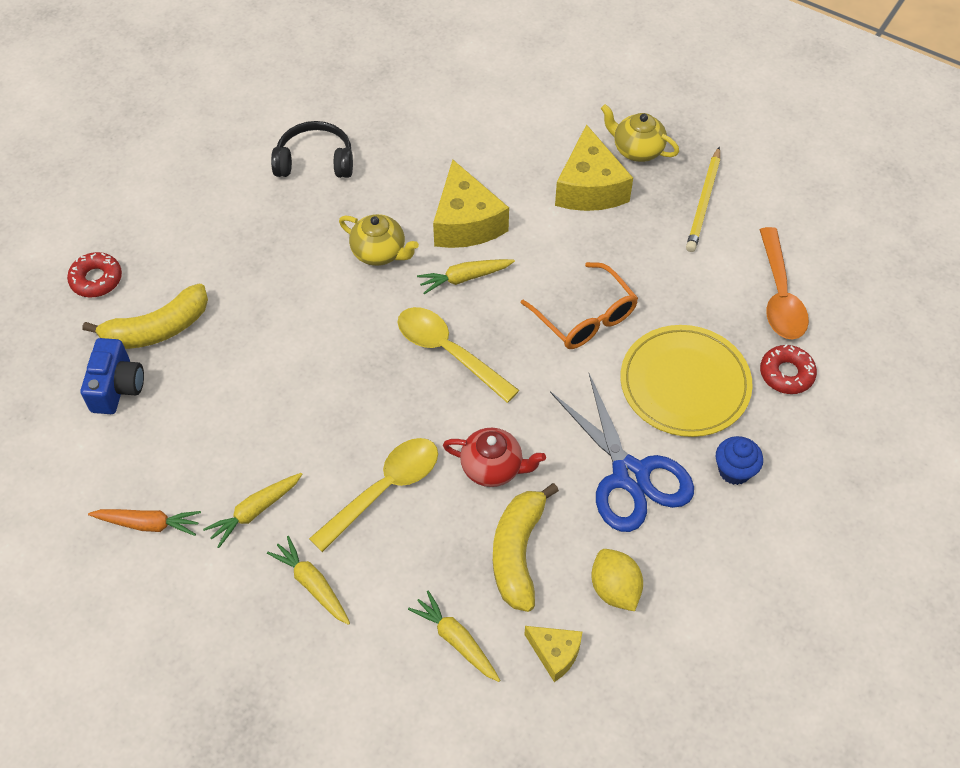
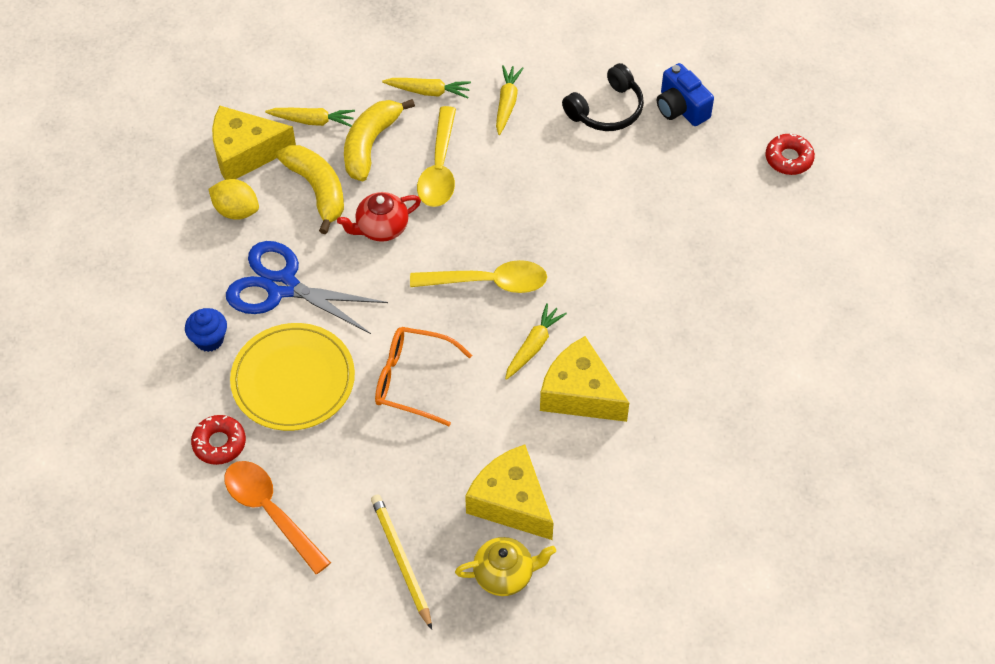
camera: 140 degrees right, 0 degrees up
(148, 524) = (562, 56): orange carrot -> none
(157, 329) = (704, 158): yellow banana -> yellow banana (370, 145)
(315, 161) = (755, 359): black headphones -> black headphones (606, 110)
(380, 252) = (618, 320): yellow teapot -> none
(555, 653) = (245, 153): yellow cheese -> yellow cheese, size x1.82

